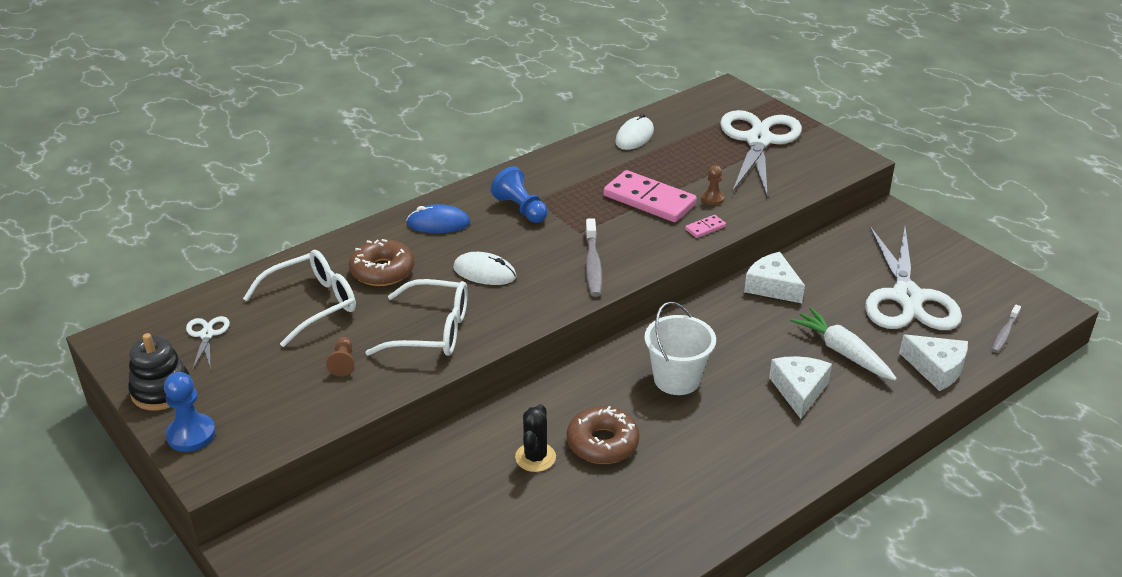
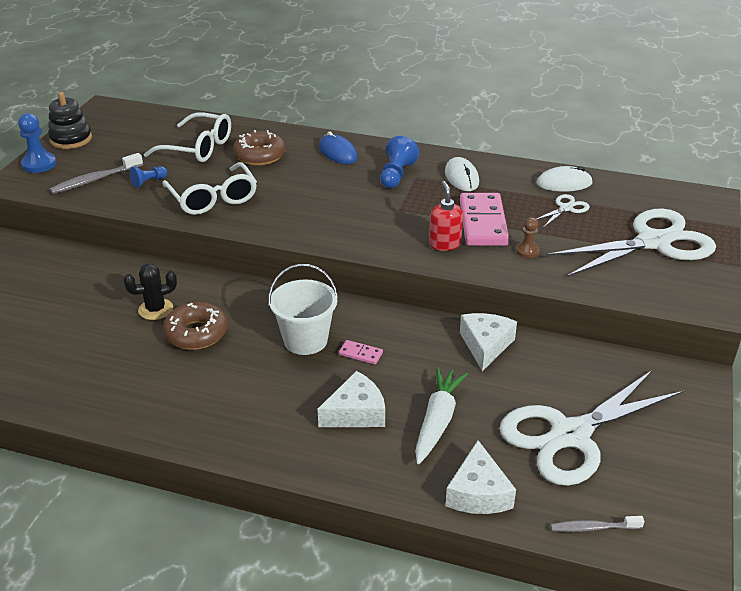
camera: 55 degrees right, 0 degrees up
(207, 335) = (134, 130): white scissors -> white scissors (566, 208)
(343, 363) = (148, 182): brown pawn -> blue pawn
(484, 272) = (301, 191): white mouse -> white mouse (461, 177)
(593, 265) = (363, 230): grey toothbrush -> grey toothbrush (95, 180)
(660, 232) = (444, 244): none -> red soap dispenser
(705, 228) = (479, 262): pink domino -> pink domino (360, 354)

